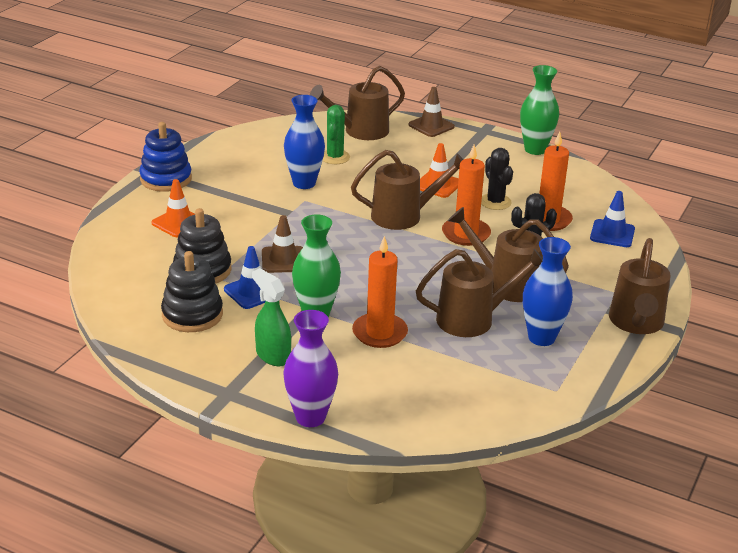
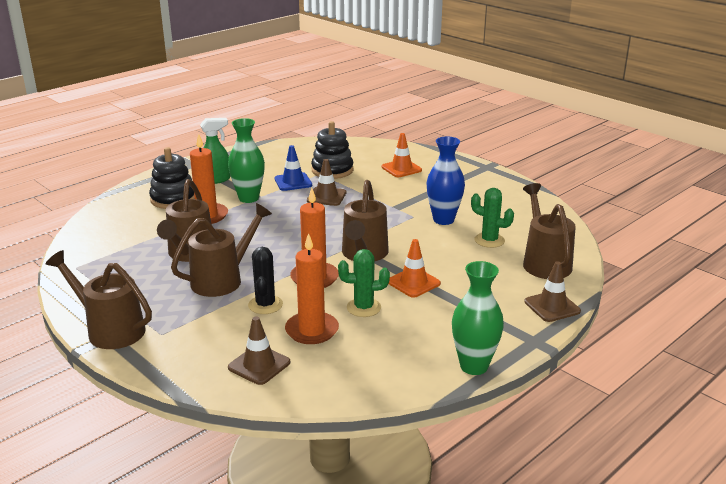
camera: 110 degrees right, 5 degrees down
(166, 179) = (471, 170): blue stacking toy -> none
(192, 315) = (281, 163): black stacking toy -> black stacking toy (173, 199)
(310, 417) = (146, 182): purple vase -> none
(495, 202) = (363, 307): black cactus -> green cactus
(541, 338) = (138, 277): blue vase -> none
(612, 234) = (259, 365): blue traffic cone -> brown traffic cone

